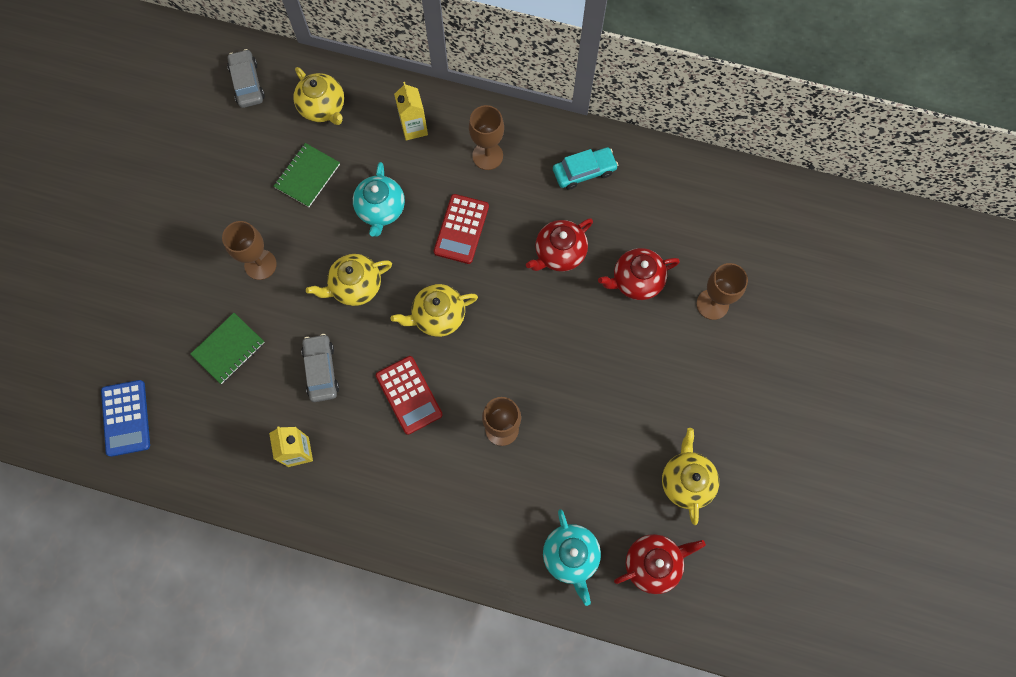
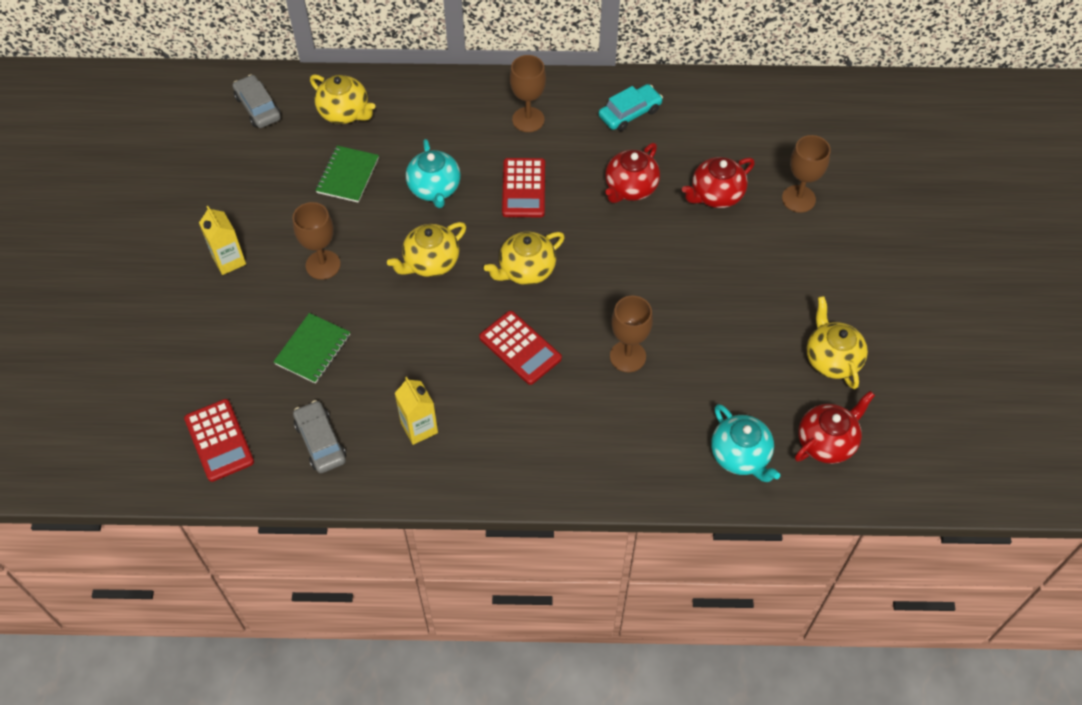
camera: 15 degrees left, 15 degrees down
(126, 418) = (219, 440): blue calculator -> red calculator
(321, 370) = (419, 346): grey car -> grey car (320, 441)
(414, 128) = (445, 111): yellow carton -> yellow carton (229, 260)

